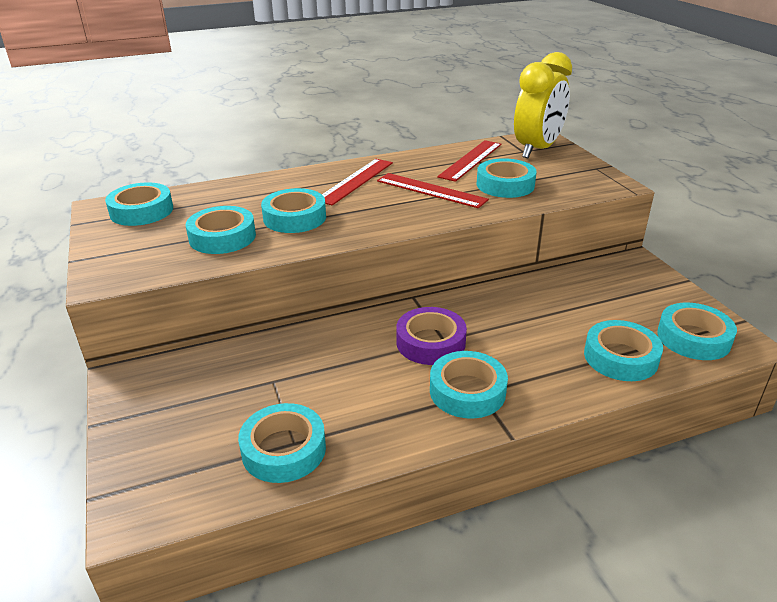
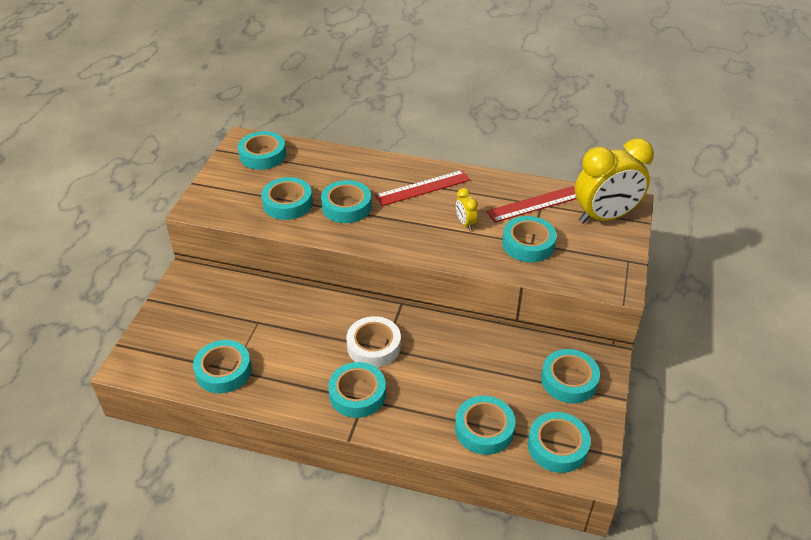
camera: 35 degrees right, 10 degrees up
(430, 342) = (374, 346): purple tape -> white tape
(431, 190) = (465, 223): red ruler -> yellow clock
(631, 287) = (569, 380): none -> turquoise tape

